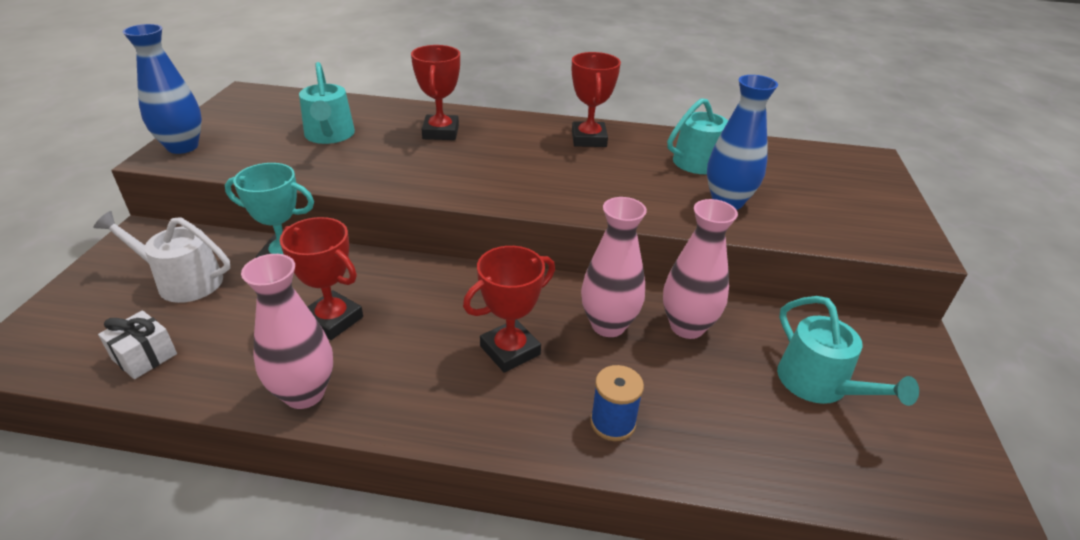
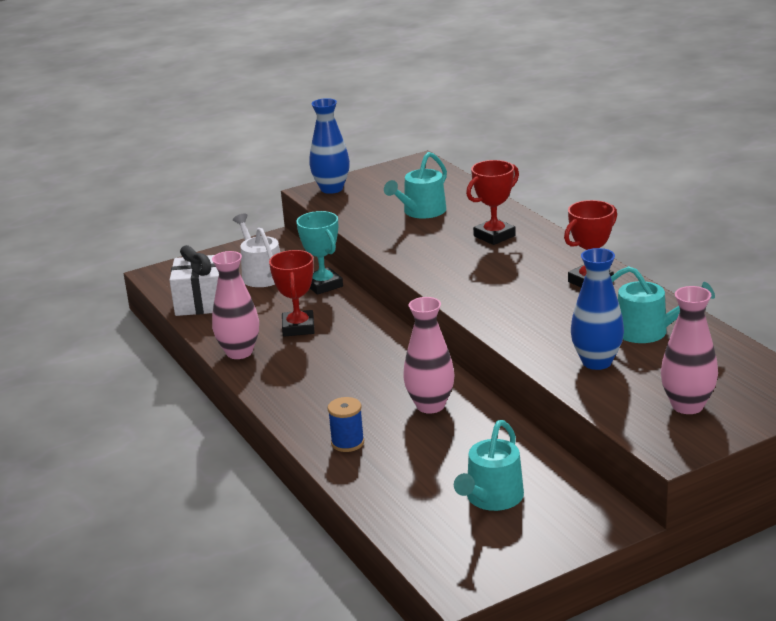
camera: 55 degrees right, 10 degrees down
(144, 356) = (201, 302): white gift -> white gift, size x1.73
(510, 350) = (356, 387): red trophy -> none
(687, 327) = (475, 432): pink vase -> pink vase (687, 406)

